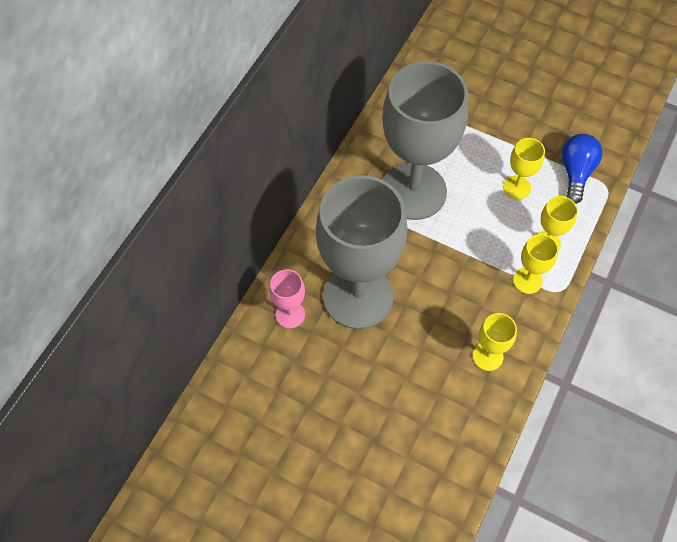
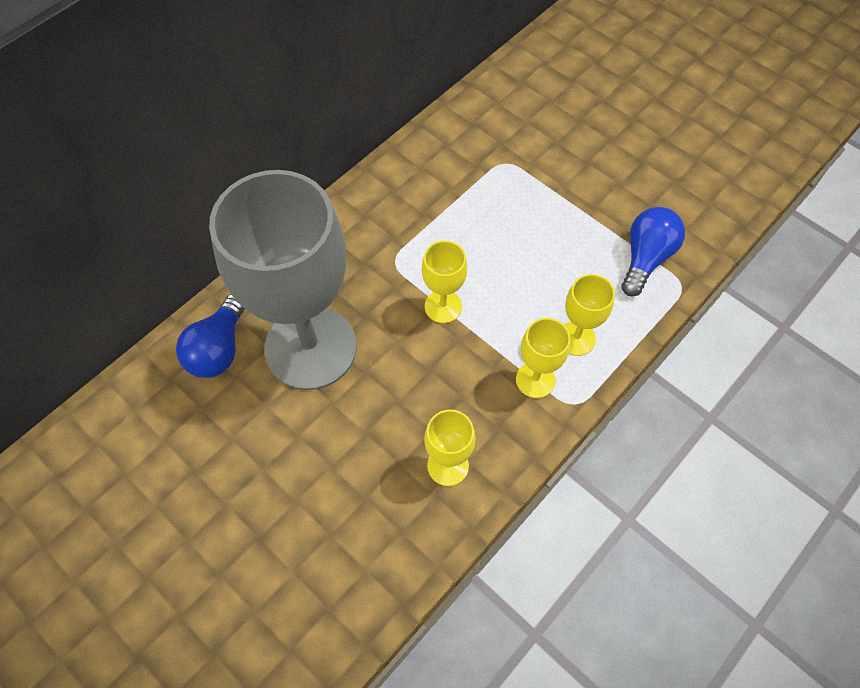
camera: 15 degrees right, 0 degrees up
(290, 314) = (218, 349): pink goblet -> blue light bulb
(413, 191) = (429, 235): grey goblet -> none
(517, 187) = (562, 259): yellow goblet -> yellow goblet (443, 306)

